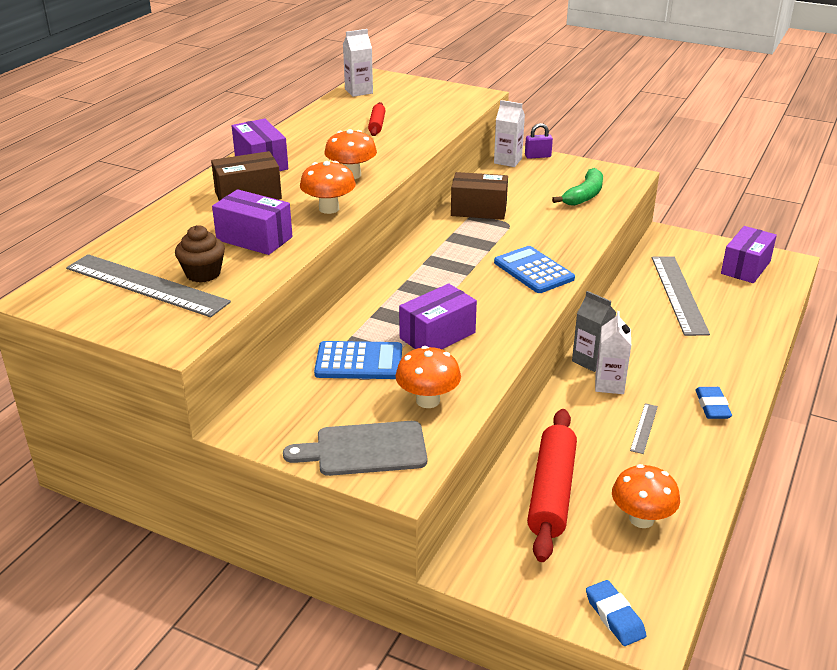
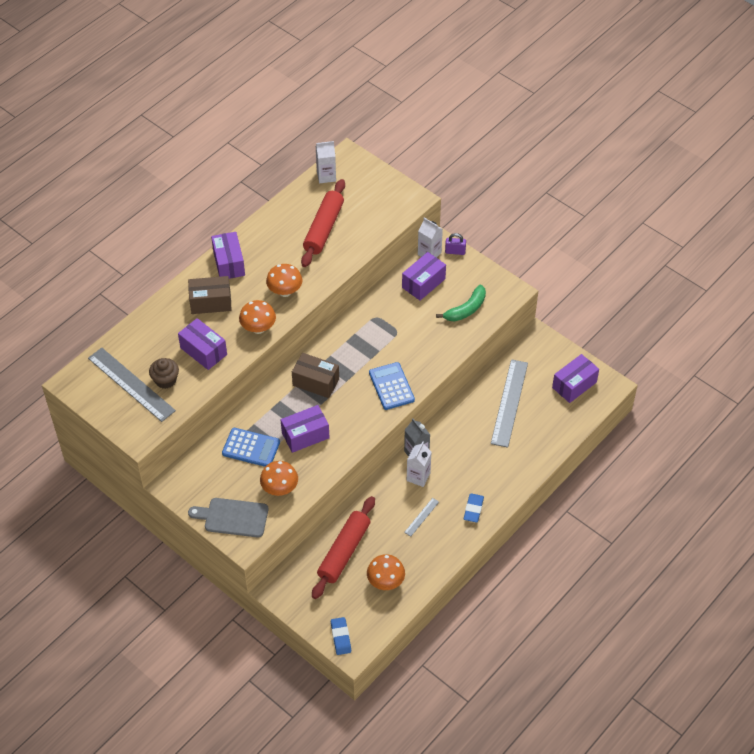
camera: 15 degrees right, 20 degrees up
(377, 125) = (323, 228): red rolling pin -> red rolling pin, size x1.99
(478, 210) = (382, 311): brown box -> brown box (316, 382)
(516, 183) = (423, 283): none -> purple box

